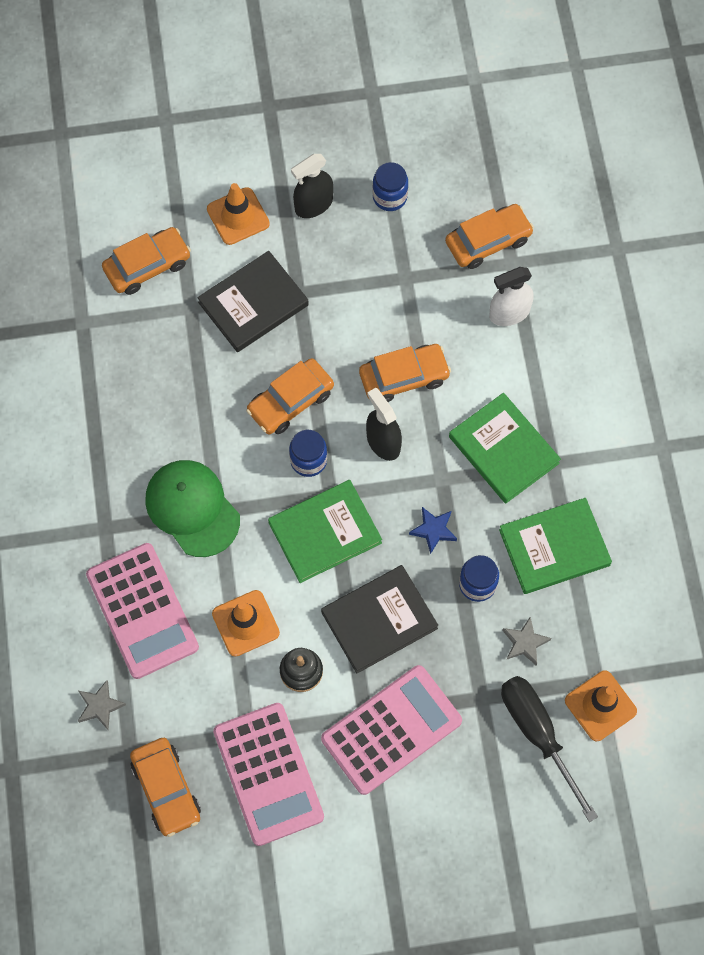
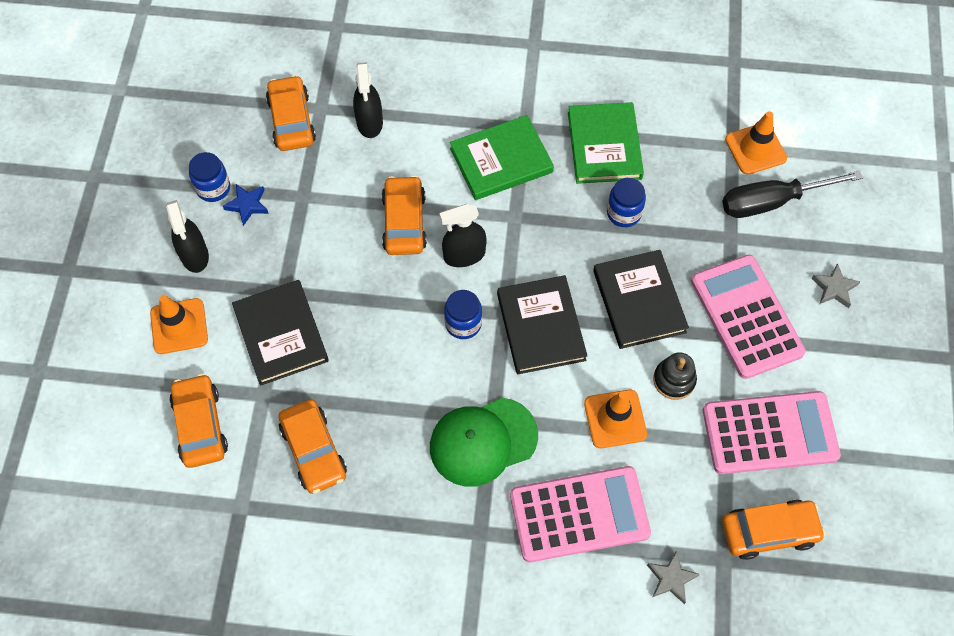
camera: 75 degrees left, 5 degrees down
(290, 401) = (397, 325): orange car -> orange car (314, 451)
(325, 532) = (541, 327): green book -> black book
(433, 530) = (563, 235): blue star -> blue star (247, 205)
(509, 313) = (369, 122): white spray bottle -> black spray bottle
(525, 643) = (687, 190): grey star -> grey star (834, 288)

